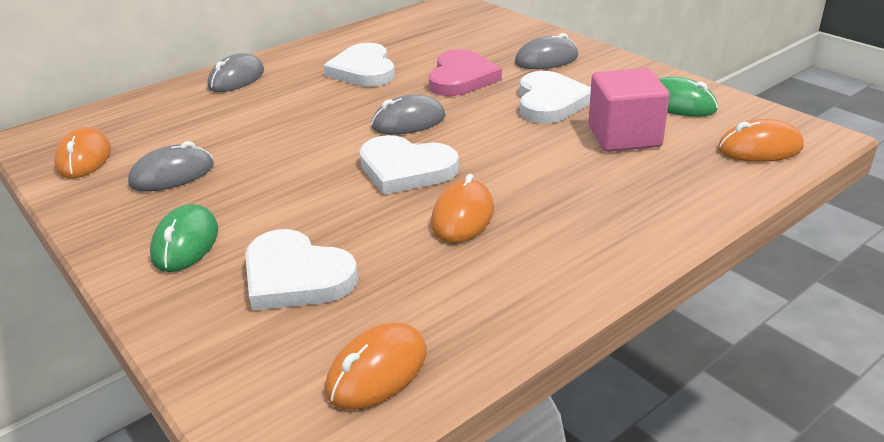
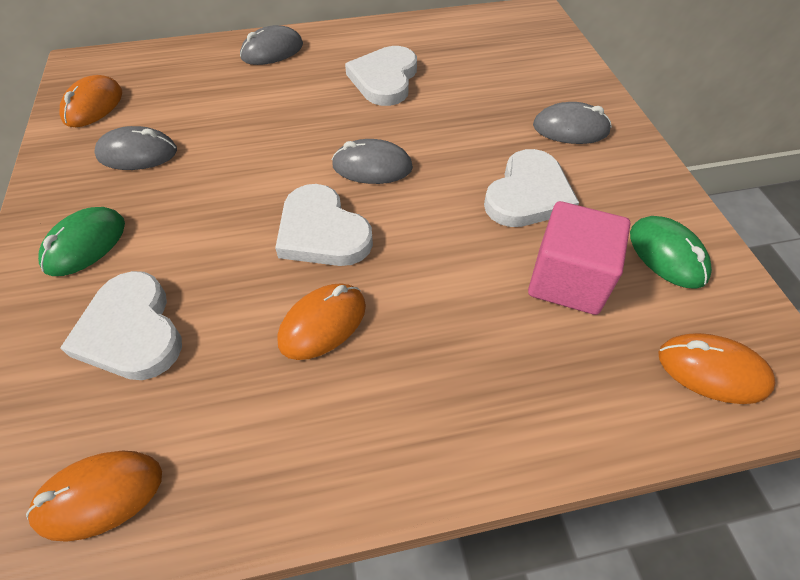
camera: 25 degrees right, 20 degrees up
(461, 78) = (466, 124): pink heart -> none

